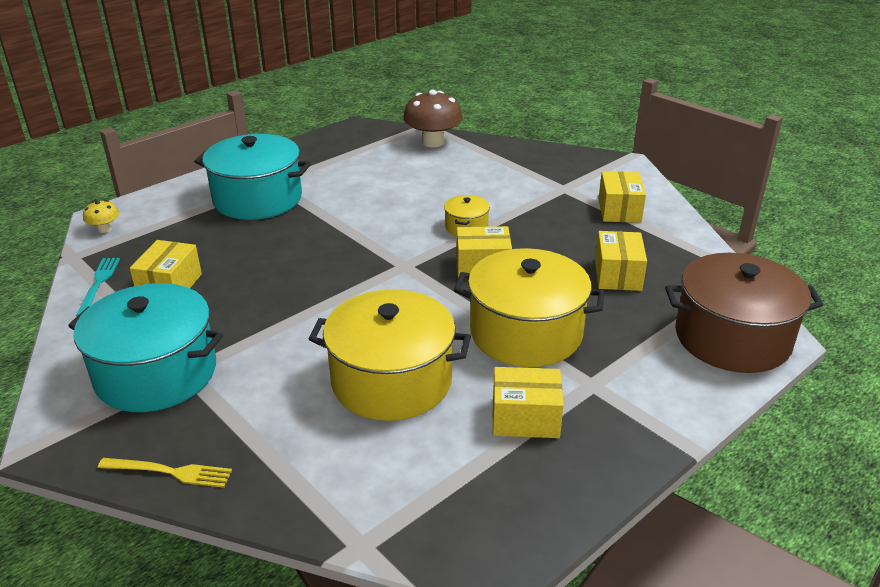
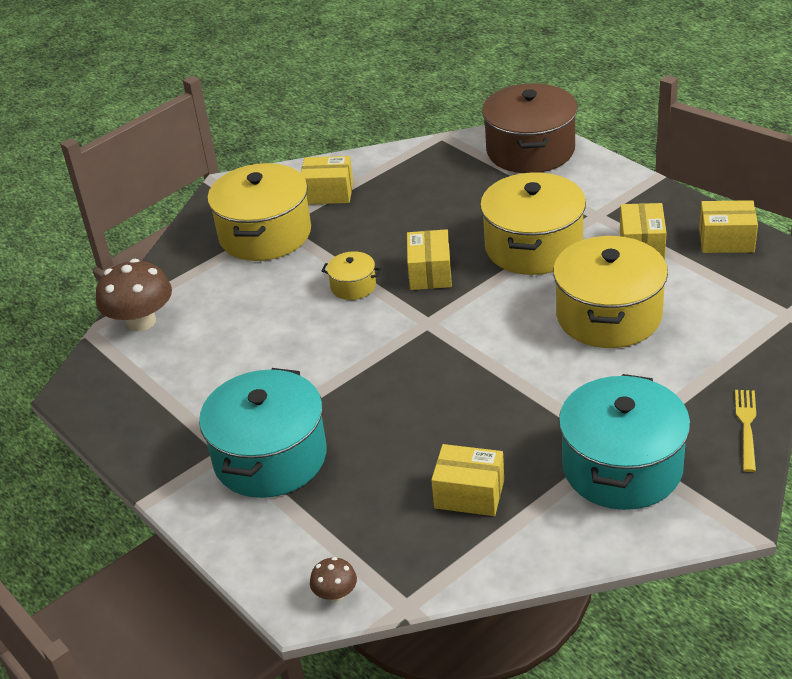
camera: 85 degrees left, 5 degrees up
(99, 284) = (467, 560): turquoise fork -> none
(104, 229) = (335, 594): yellow mushroom -> brown mushroom
(549, 183) = (265, 234): none -> yellow pot
(618, 275) = (443, 198): yellow box -> yellow box (726, 240)

